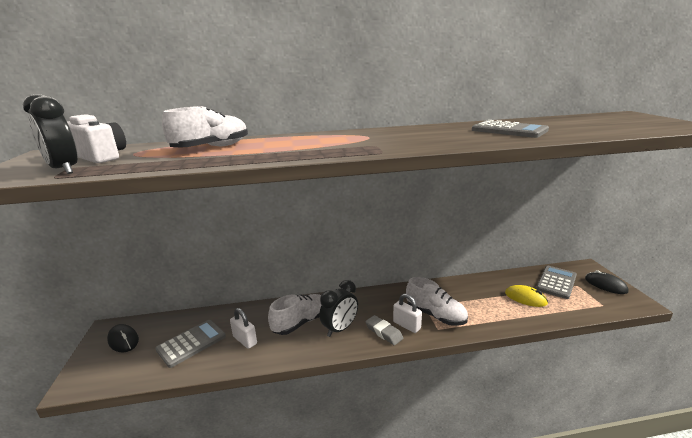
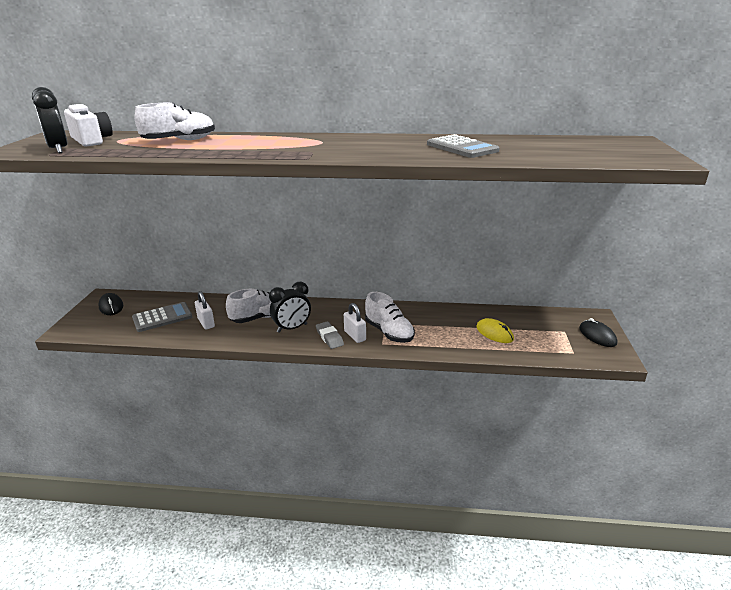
camera: 15 degrees right, 5 degrees up
(556, 282) = (543, 325): grey calculator -> none

